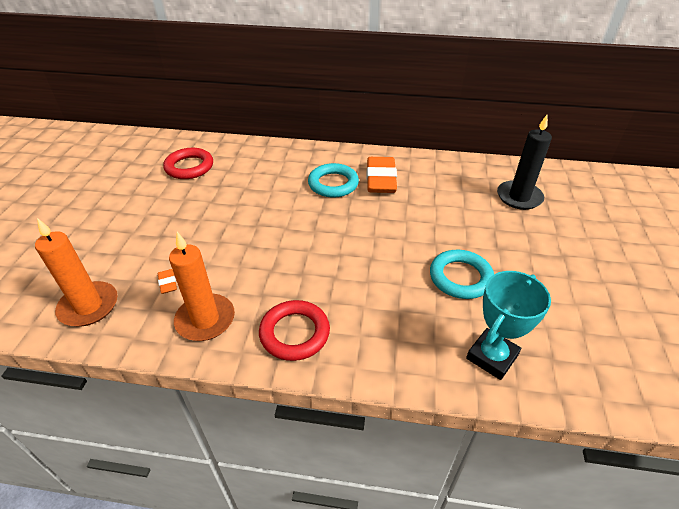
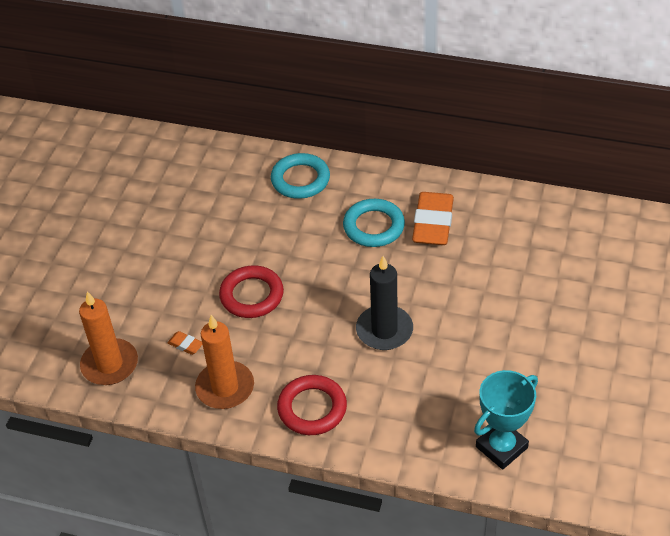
camera: 10 degrees right, 5 degrees up
(168, 283) = (185, 345): orange eraser -> orange eraser turned 45 degrees counterclockwise
(189, 167) = (201, 189): red ring -> red ring (252, 295)
(460, 277) = (494, 361): turquoise ring -> turquoise ring (300, 179)
(519, 197) = (596, 261): black candle -> black candle (384, 330)

